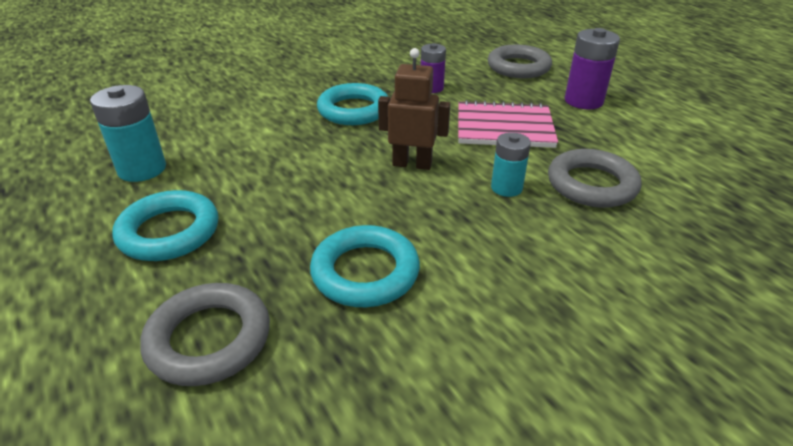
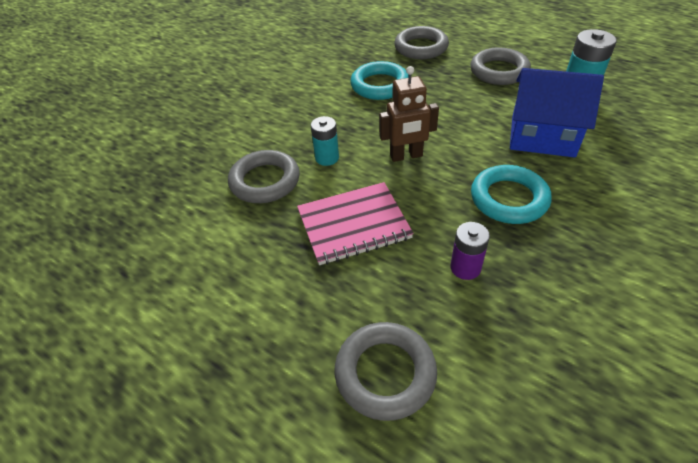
camera: 160 degrees right, 10 degrees up
(169, 232) = (499, 71): turquoise ring -> grey ring
(254, 142) = (542, 136): none -> blue house
(583, 101) = (280, 307): purple battery -> none

